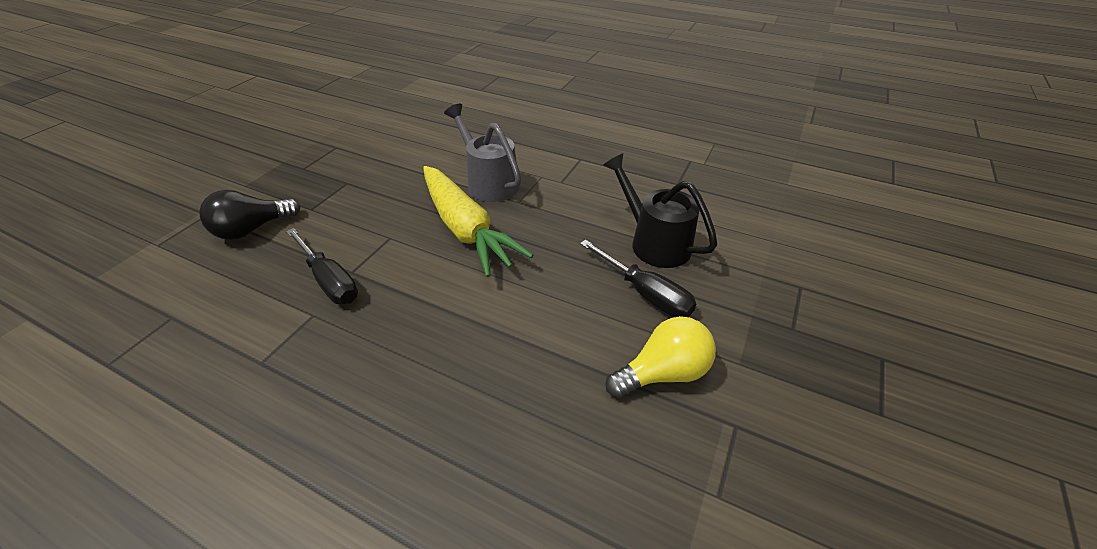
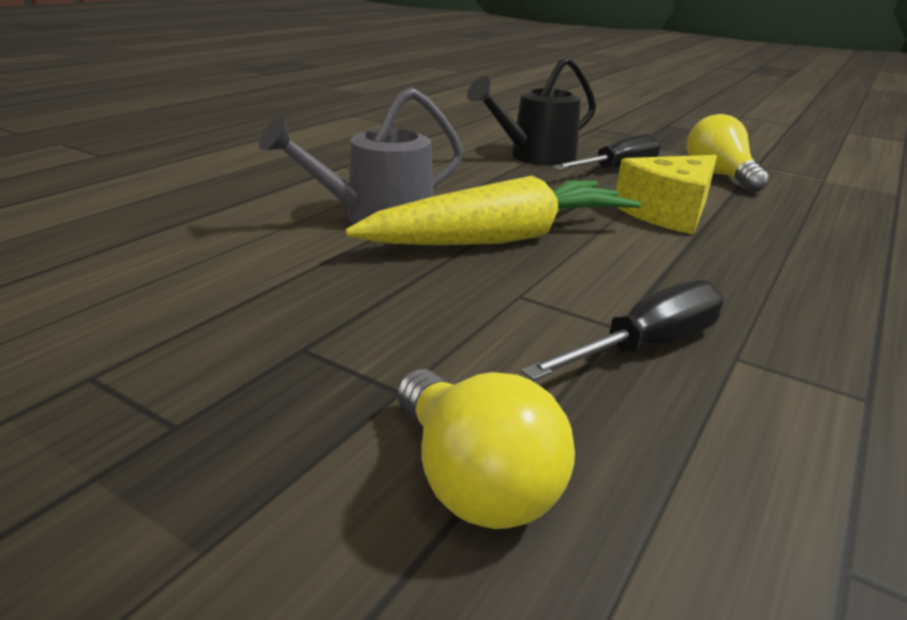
camera: 85 degrees left, 15 degrees down
(252, 229) = (474, 481): black light bulb -> yellow light bulb
(533, 315) = (668, 213): none -> yellow cheese

